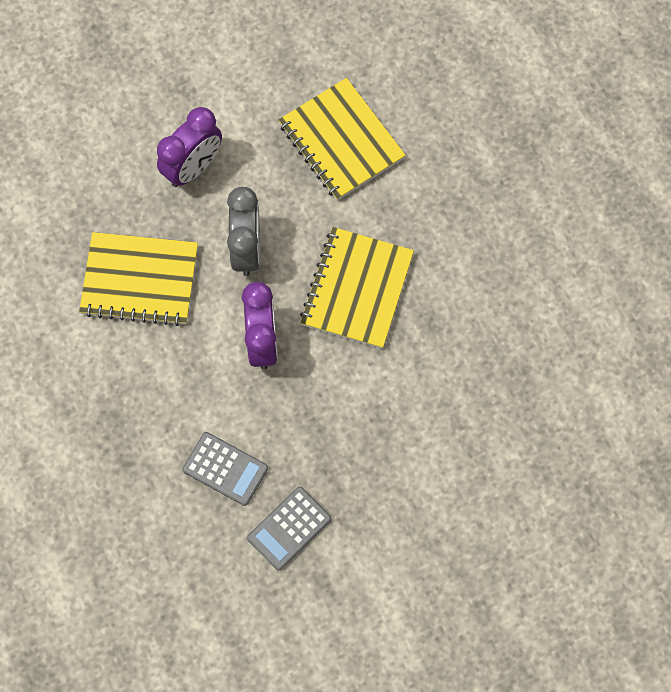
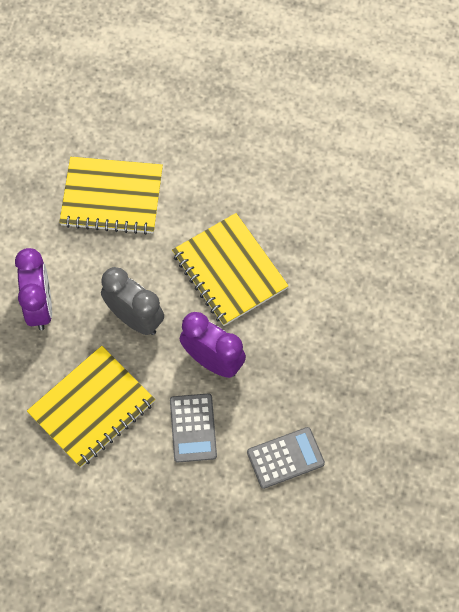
camera: 50 degrees left, 5 degrees down
(289, 528) = (365, 448): grey calculator -> grey calculator (193, 428)

